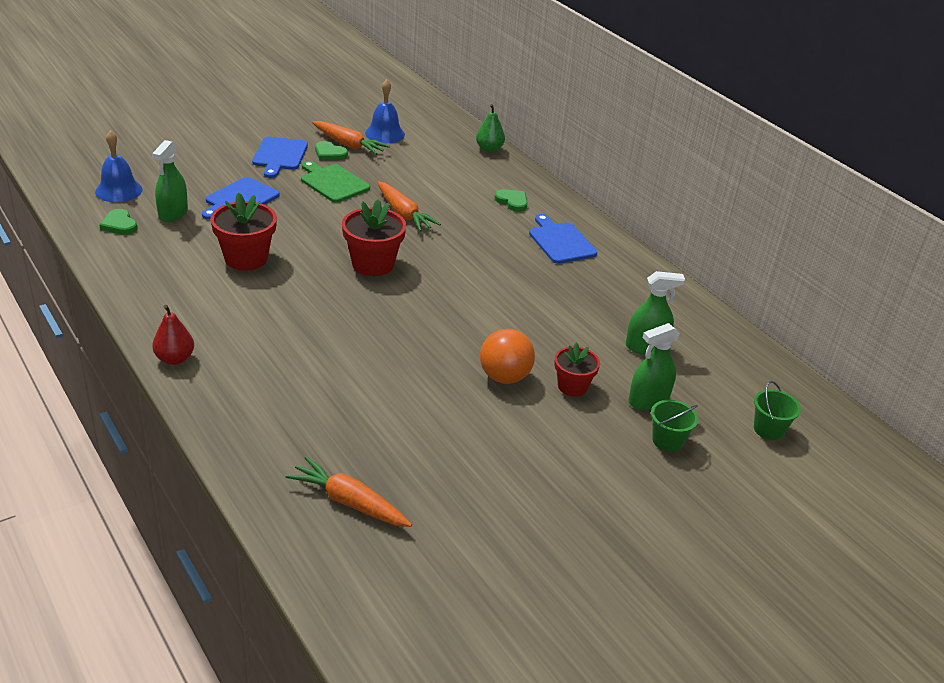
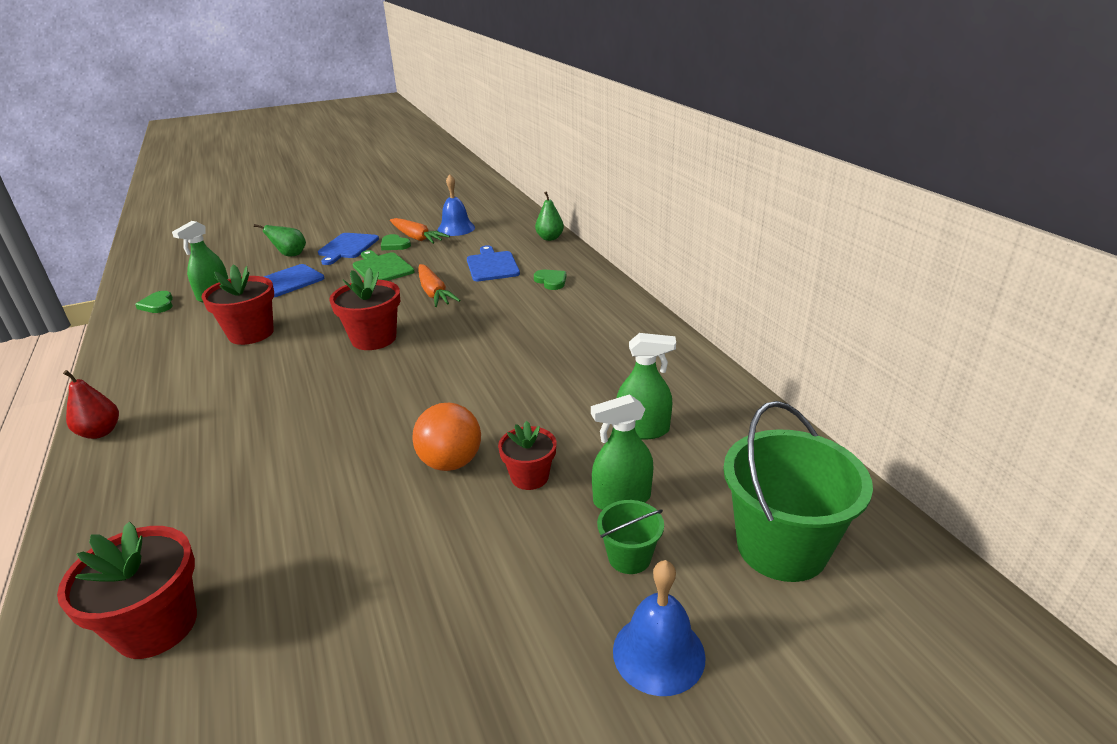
camera: 15 degrees right, 5 degrees down
(119, 190) = (182, 277): blue bell -> blue bell (658, 653)
(222, 164) = (290, 255): none -> green pear
(349, 502) = (157, 626): orange carrot -> red flower pot
(560, 241) = (586, 317): blue cutting board -> blue cutting board (492, 265)
(768, 429) = (781, 547): green bucket -> green bucket, size x2.06

